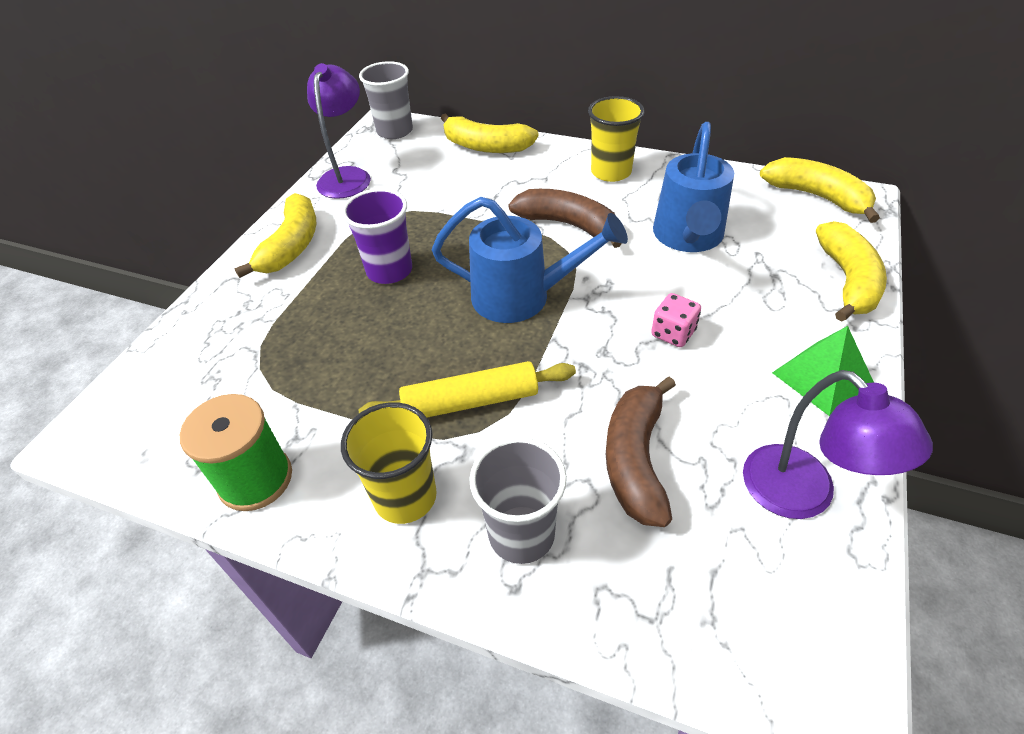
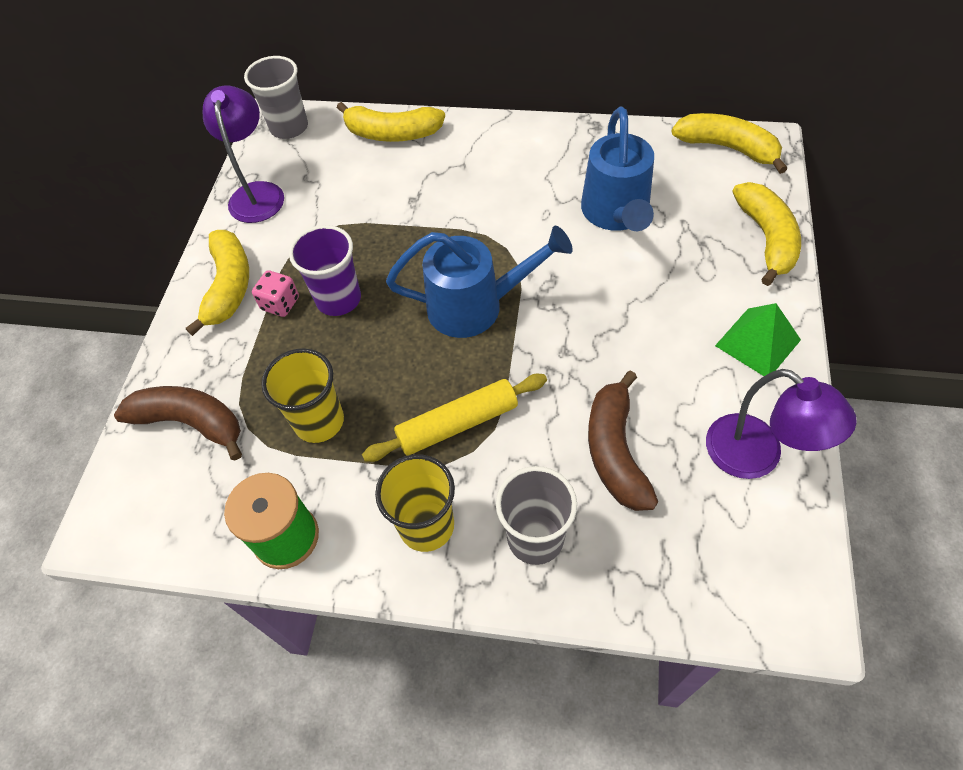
camera: 10 degrees left, 10 degrees up
(568, 225) = (499, 217): brown banana -> brown banana (191, 422)
(611, 172) = (527, 147): yellow cup -> yellow cup (319, 421)
(673, 333) = (622, 321): pink dice -> pink dice (280, 304)

